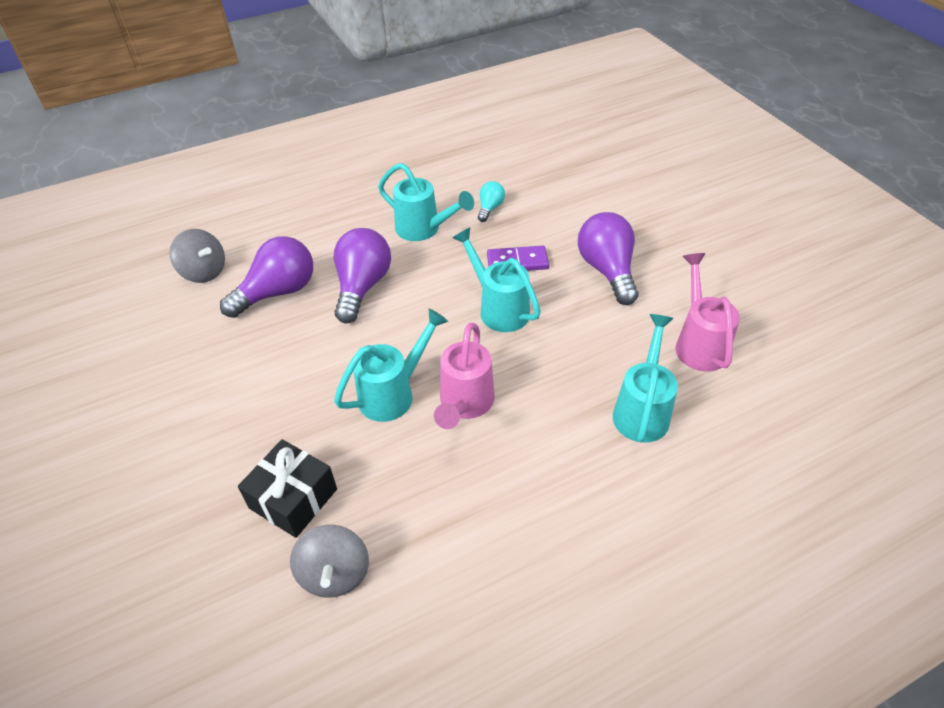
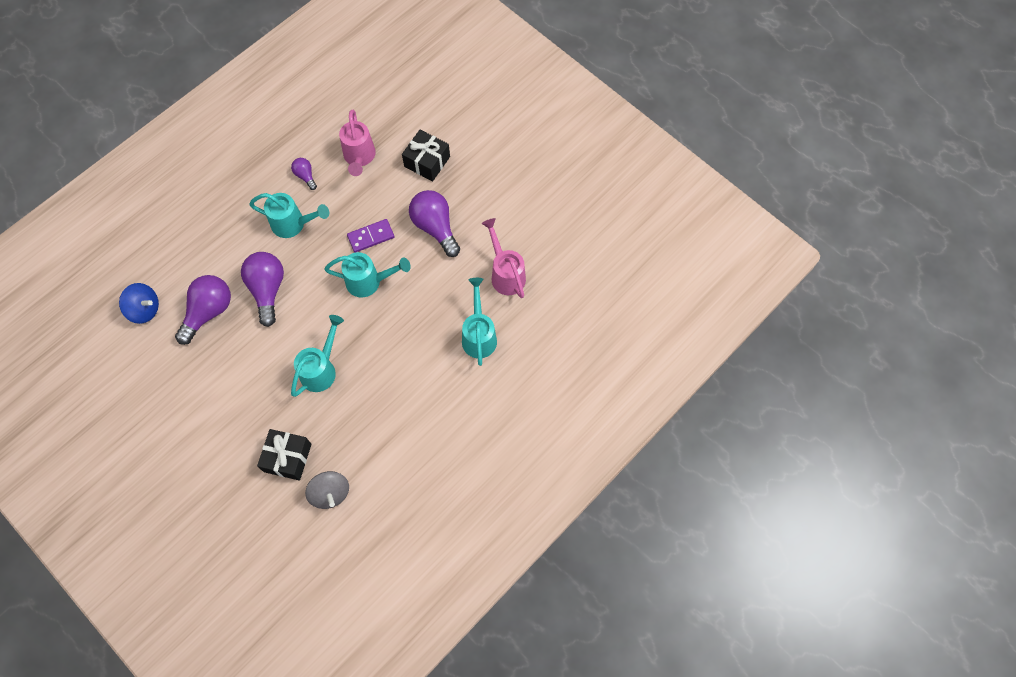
camera: 20 degrees left, 20 degrees up
(204, 272) = (145, 309): grey spinning top -> blue spinning top
(457, 189) = (305, 176): none -> purple light bulb
(464, 405) = (369, 364): pink watering can -> pink watering can (359, 158)
(490, 208) = (336, 189): turquoise light bulb -> none
(498, 308) = (369, 282): turquoise watering can -> turquoise watering can turned 150 degrees clockwise
(613, 205) = (427, 161): none -> black gift

